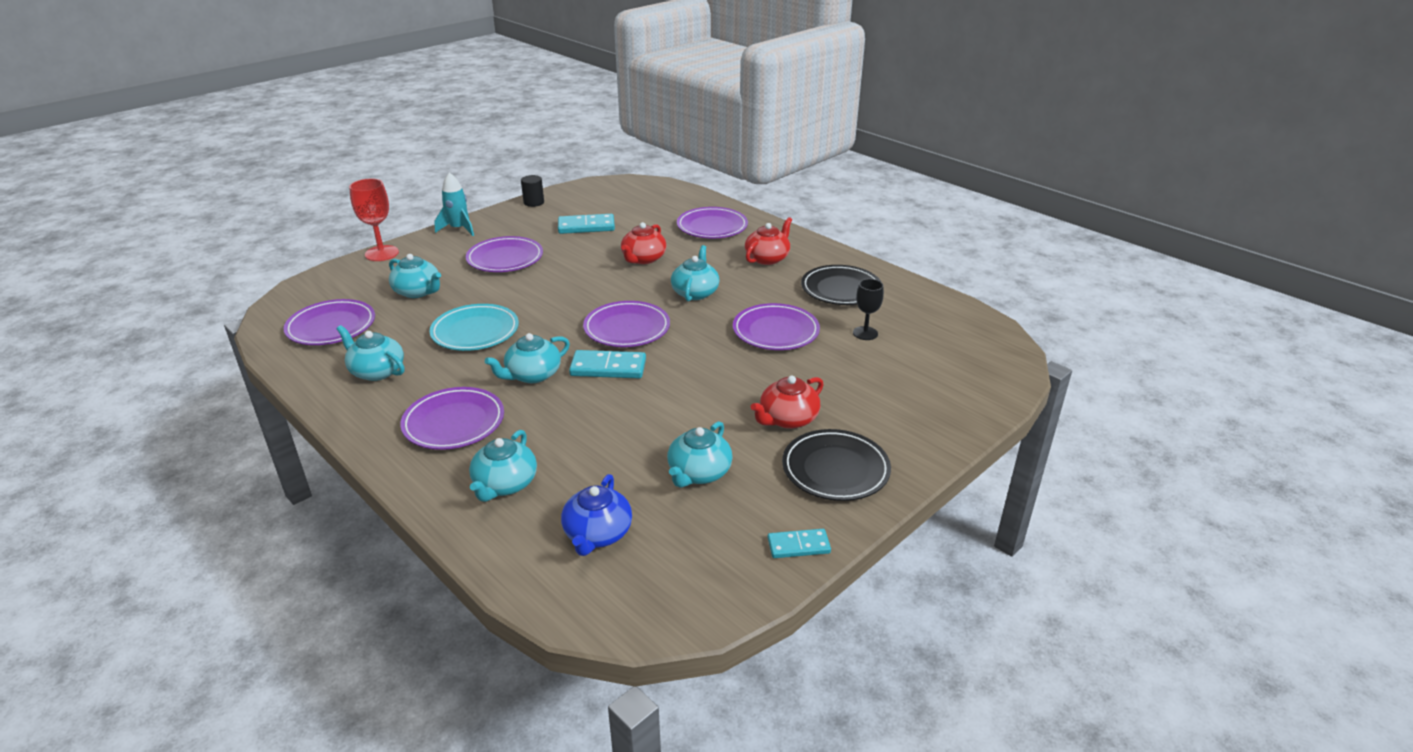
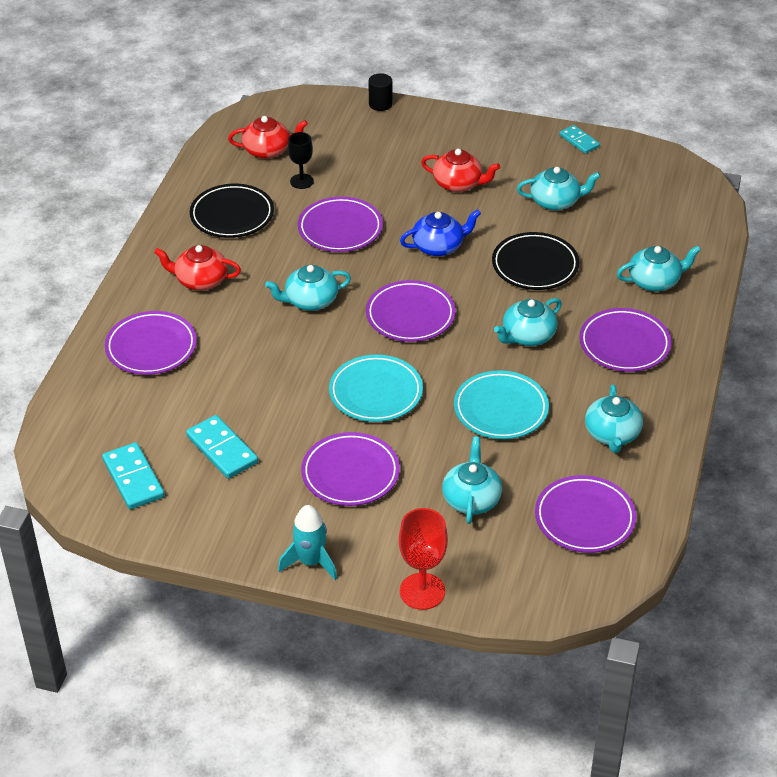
camera: 120 degrees left, 10 degrees up
(532, 375) = (527, 336): turquoise teapot -> turquoise teapot turned 120 degrees clockwise
(534, 202) = (186, 536): black cylinder -> black cylinder (380, 104)
(563, 289) = (376, 393): none -> turquoise plate
(597, 534) = (652, 219): blue teapot -> blue teapot (439, 246)
(608, 367) = (478, 298): turquoise domino -> turquoise domino (133, 478)
(643, 259) = (268, 366): red teapot -> red teapot (268, 150)
(835, 469) = (495, 147): black plate -> black plate (535, 265)

